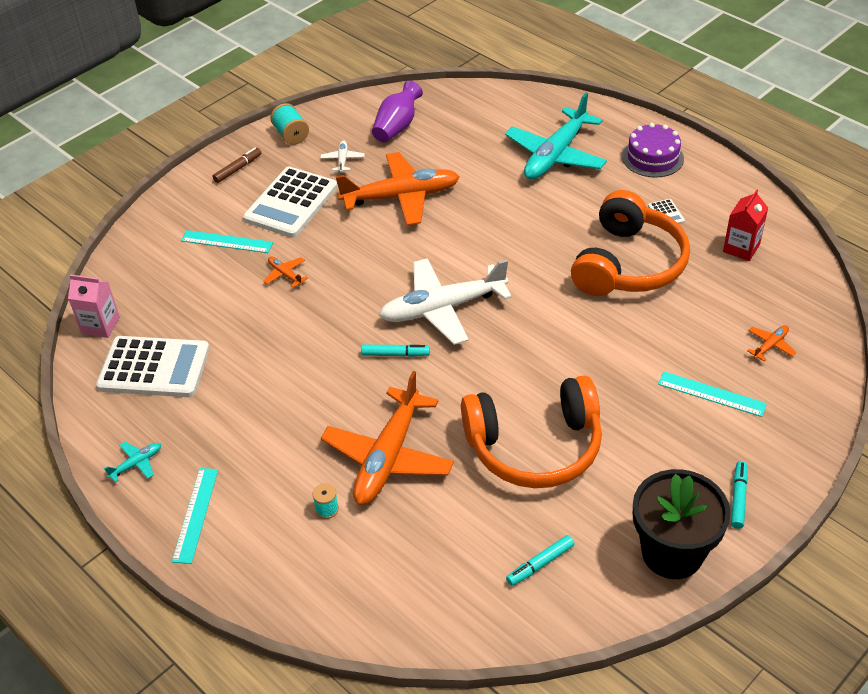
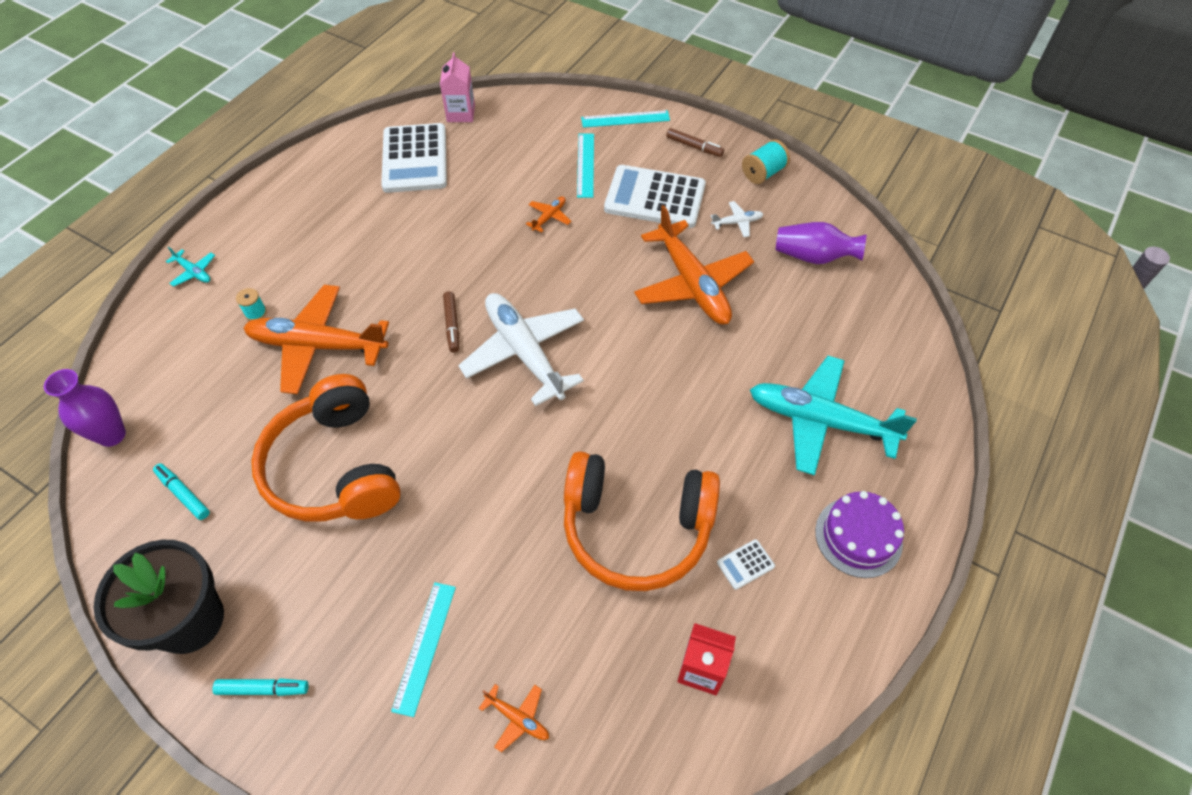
camera: 75 degrees right, 10 degrees up
(136, 464) = (306, 177): turquoise plane -> turquoise plane (193, 272)
(195, 514) = (252, 227): turquoise ruler -> turquoise ruler (625, 119)
(395, 354) = (452, 325): turquoise marker -> brown marker
(454, 633) = (112, 435): none -> purple vase

